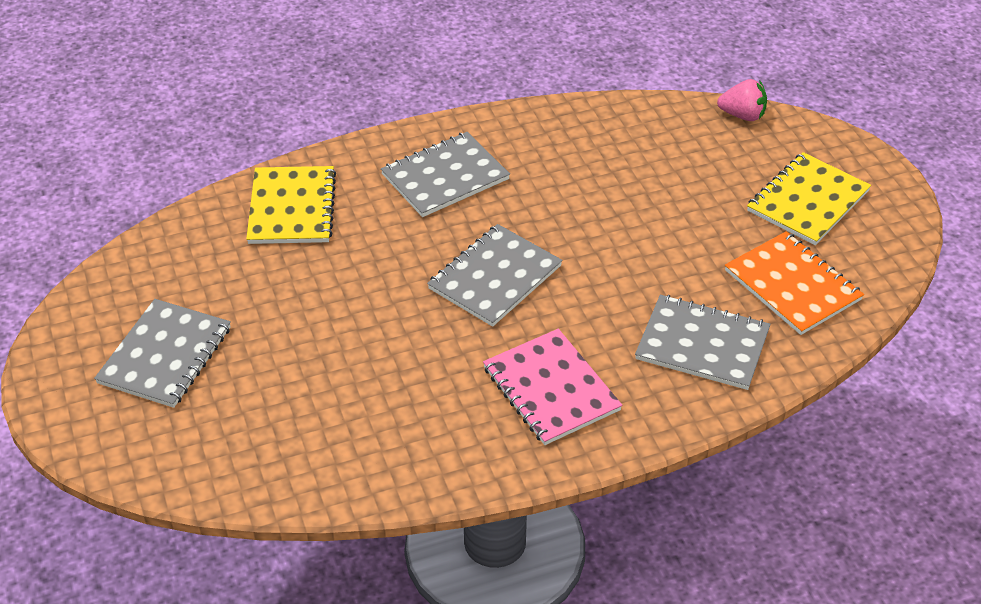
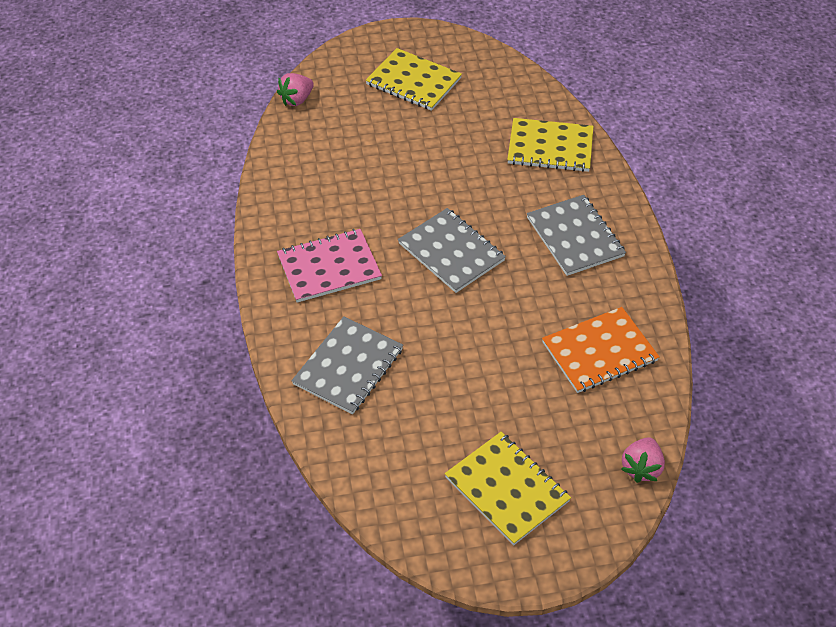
camera: 100 degrees right, 5 degrees up
(165, 355) = (413, 81): grey notebook -> yellow notebook
(215, 488) = (296, 100): none -> pink strawberry
(792, 285) = (400, 446): orange notebook -> orange notebook (599, 351)

